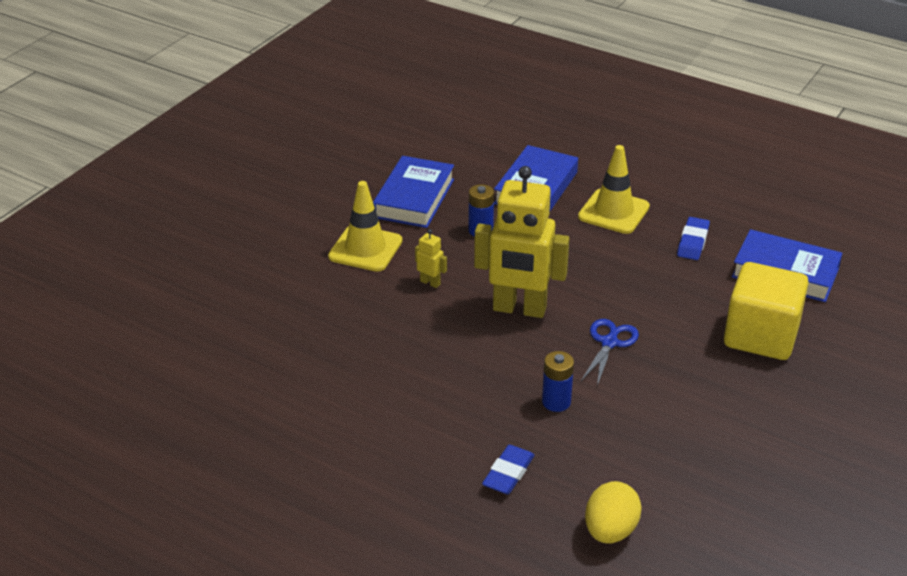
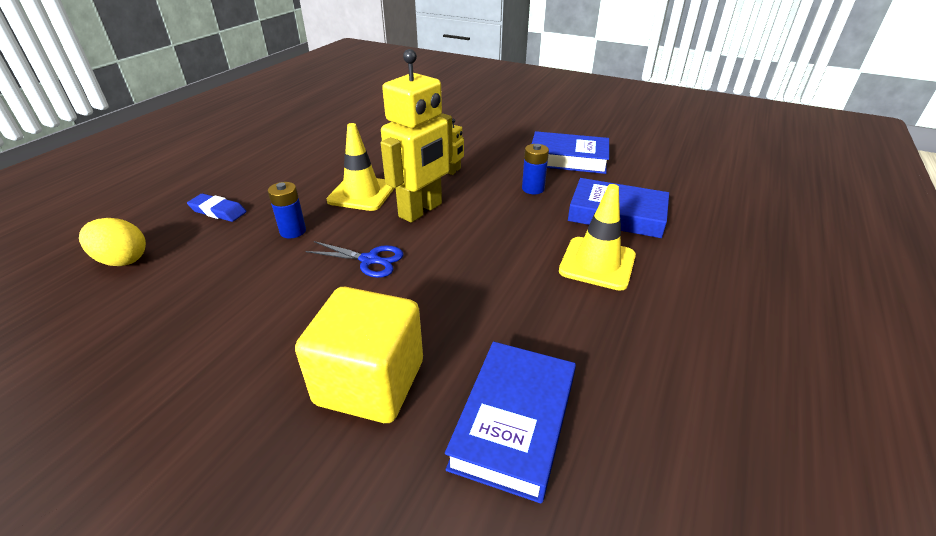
camera: 85 degrees right, 0 degrees up
(365, 249) = (492, 145): yellow traffic cone -> yellow traffic cone (362, 193)
(519, 309) = (421, 210): yellow robot -> yellow robot turned 150 degrees counterclockwise
(693, 242) = (559, 326): blue eraser -> none

